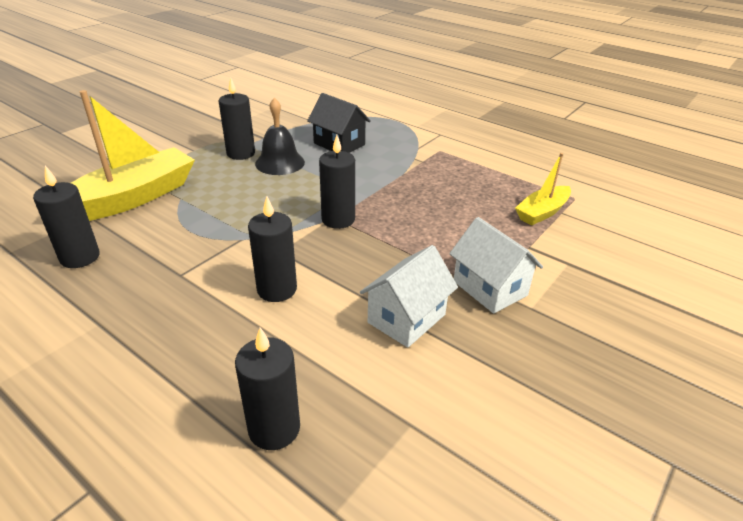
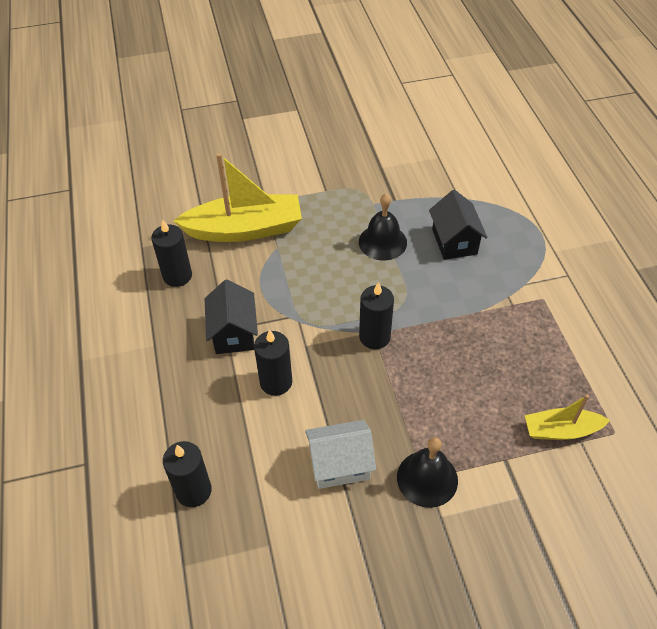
camera: 40 degrees right, 15 degrees up
(192, 273) = (233, 333): none -> black house
(241, 153) = (360, 213): black candle -> none
(490, 288) = (427, 478): white house -> black bell

